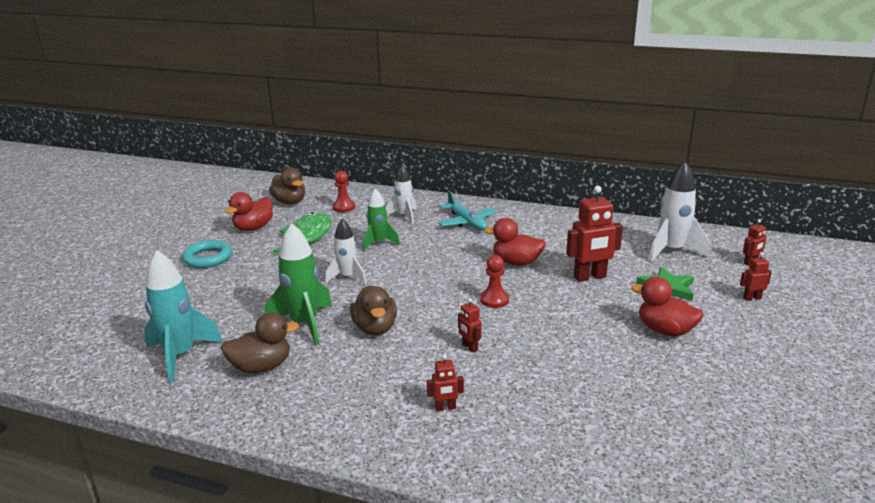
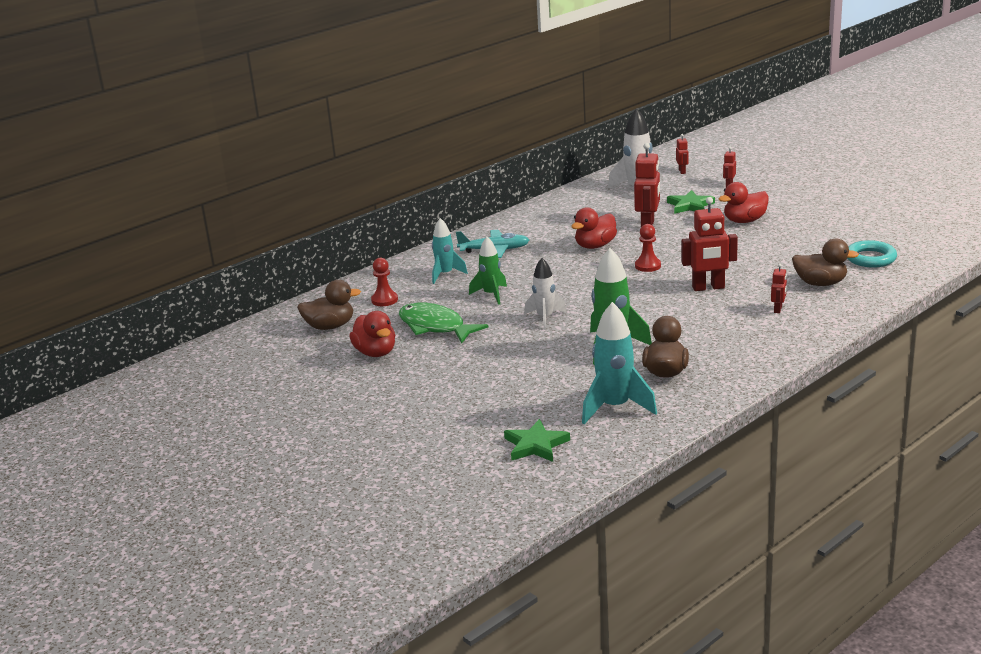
camera: 60 degrees left, 0 degrees up
(106, 333) = (535, 445): none -> green star
(208, 258) = (422, 383): turquoise ring -> turquoise ring (870, 258)
(375, 328) = (647, 318): brown duck -> brown duck (820, 283)
(404, 216) = (445, 274): white rocket -> turquoise rocket
(469, 347) = (708, 288): red robot -> red robot, size x2.00

